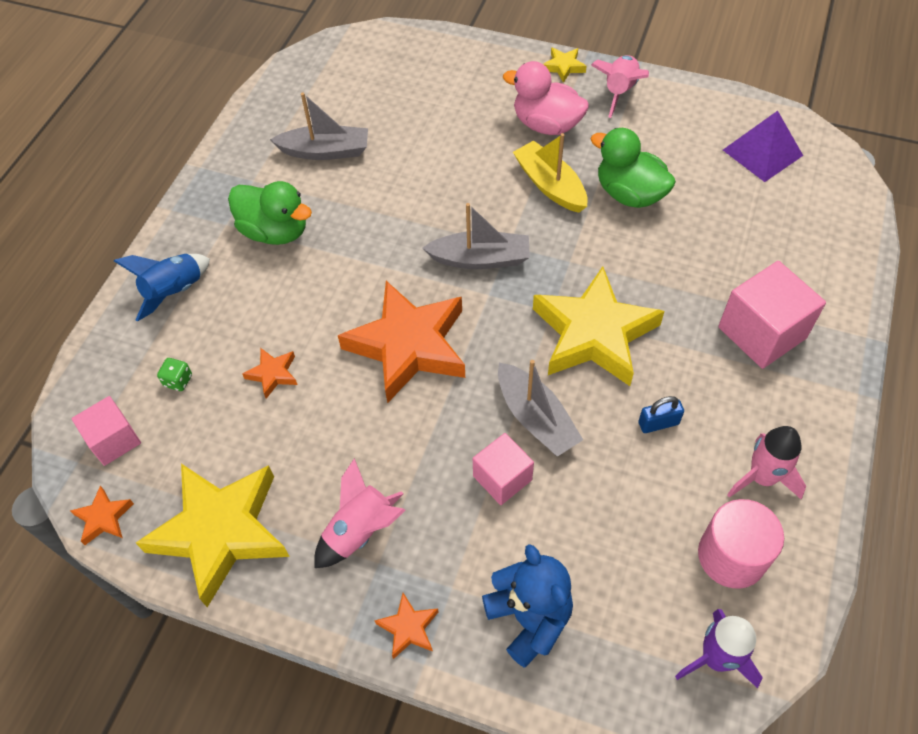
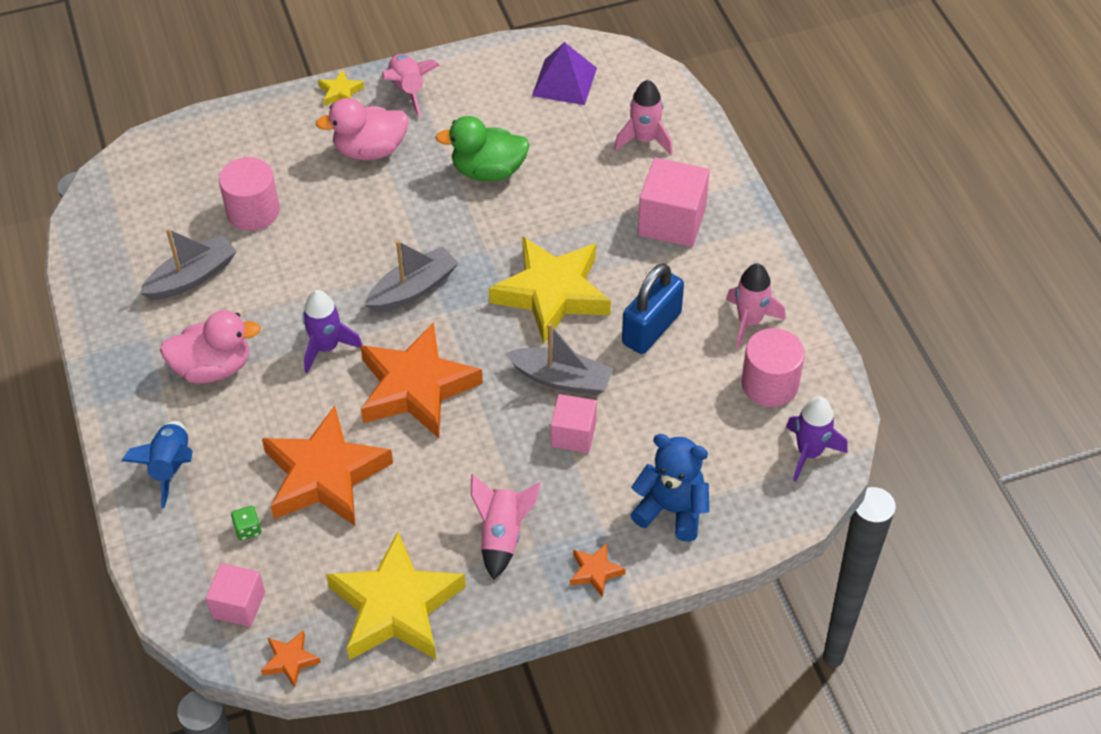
camera: 40 degrees left, 5 degrees down
(273, 374) = (324, 475): orange star -> orange star, size x2.41
(275, 231) = (213, 368): green duck -> pink duck
(370, 267) = (326, 347): none -> purple rocket
(414, 125) = (253, 211): none -> pink cylinder
(550, 185) = (418, 199): yellow boat -> none
(658, 423) = (651, 328): blue padlock -> blue padlock, size x1.99
(796, 242) = (644, 140): none -> pink rocket

